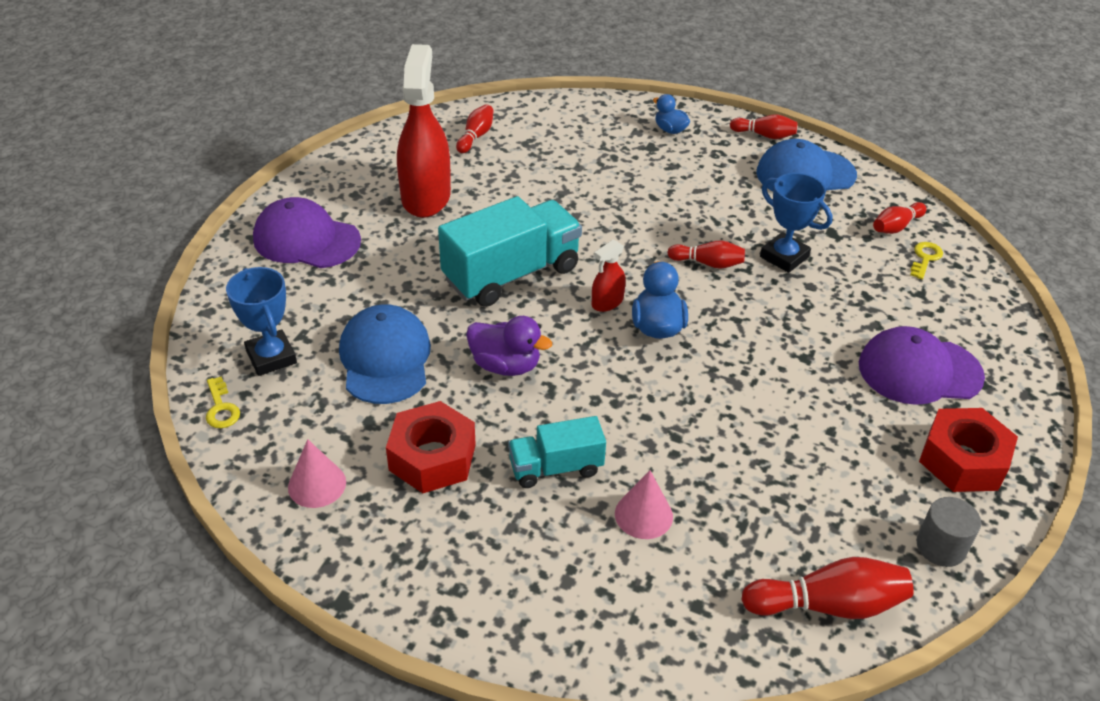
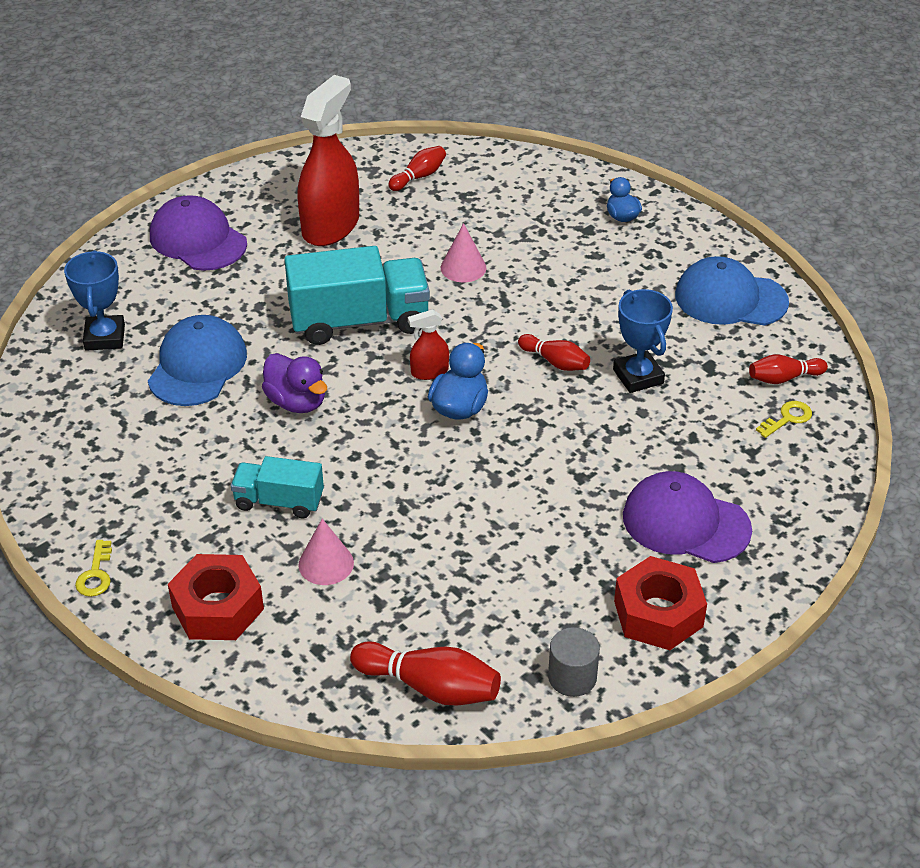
camera: 25 degrees right, 0 degrees up
(221, 408) = (40, 368): yellow key -> yellow key (95, 574)
(317, 484) = (77, 453): pink cone -> pink cone (463, 267)
(432, 457) = (182, 461): red nut -> red nut (217, 608)
(764, 135) = (719, 246): red bowling pin -> none

